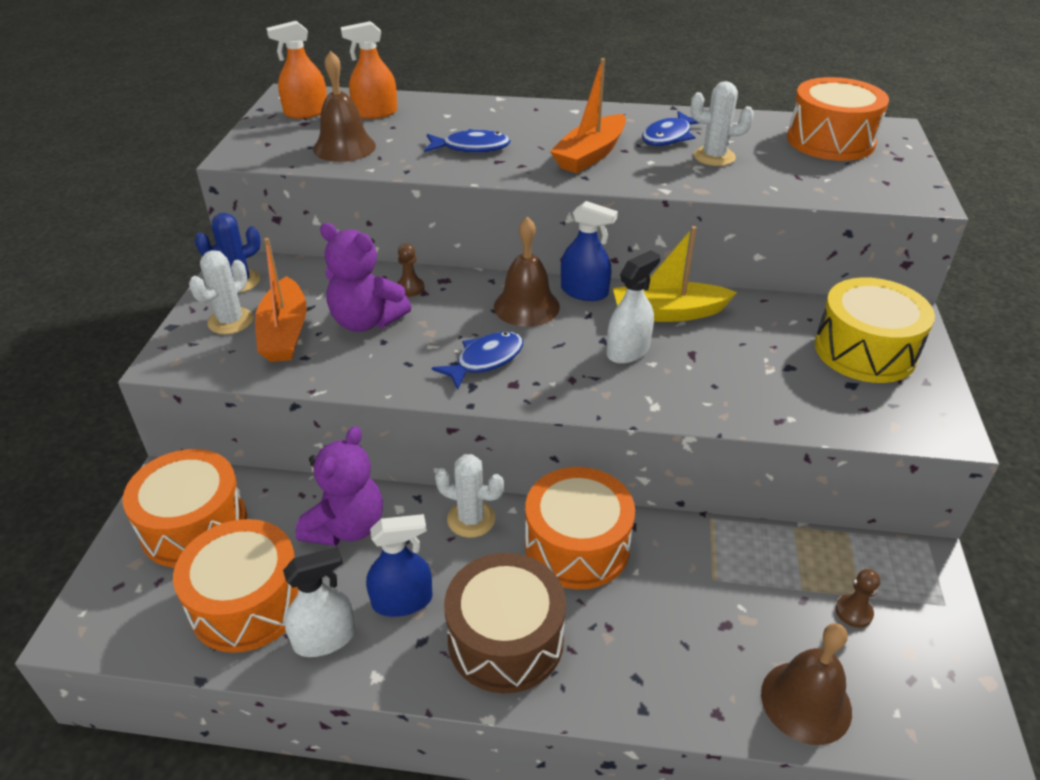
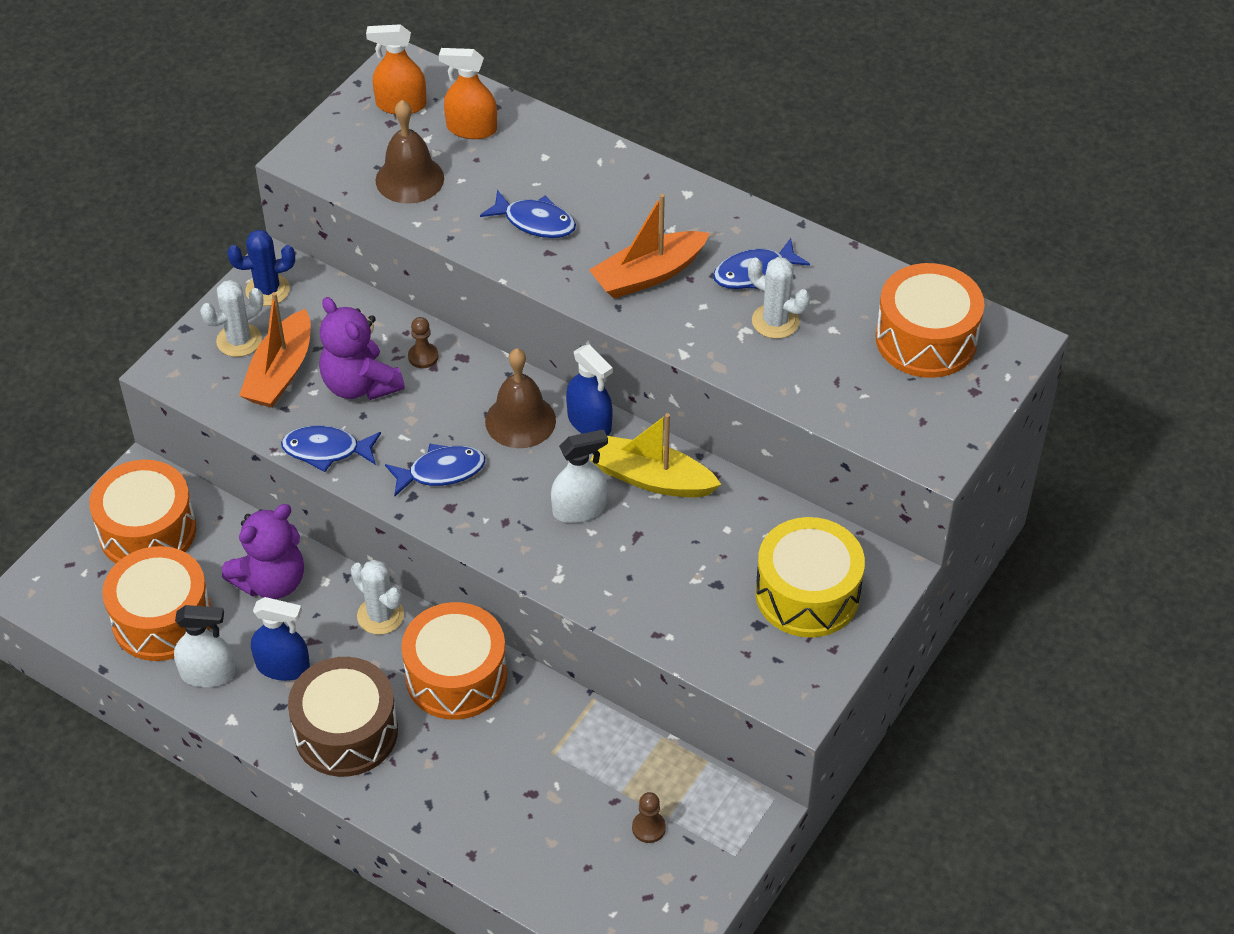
camera: 25 degrees right, 10 degrees up
(365, 376) = (326, 450): none -> blue fish
(806, 702) = (547, 875): brown bell -> none

